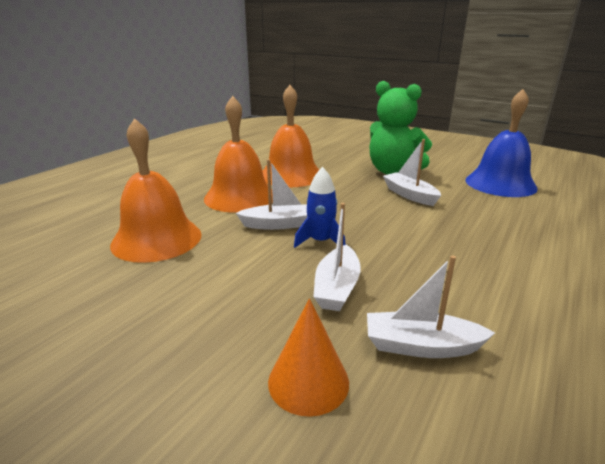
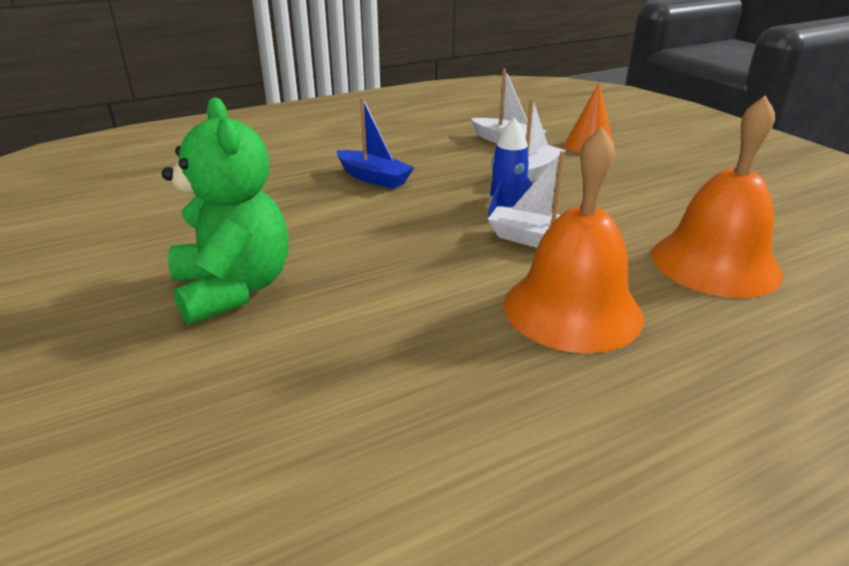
camera: 150 degrees left, 5 degrees up
(291, 175) = (432, 343): orange bell -> none
(410, 195) = (309, 234): white boat -> none
(452, 240) = (373, 178): none -> blue boat
(500, 183) = (156, 216): blue bell -> none

